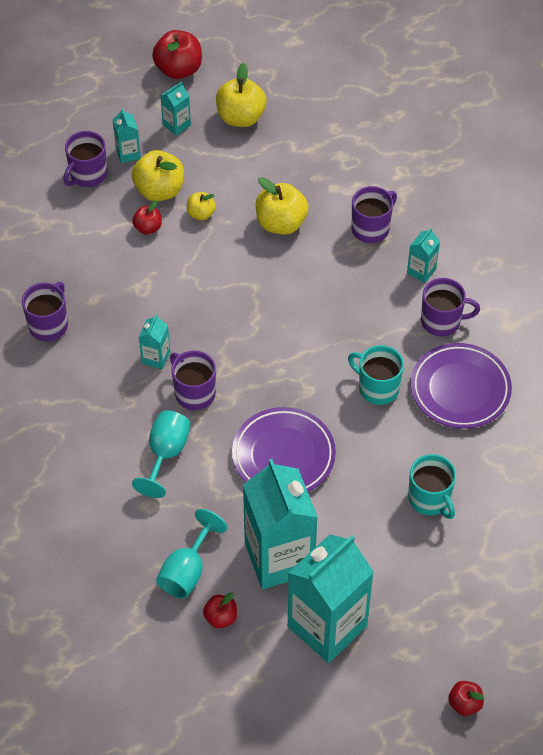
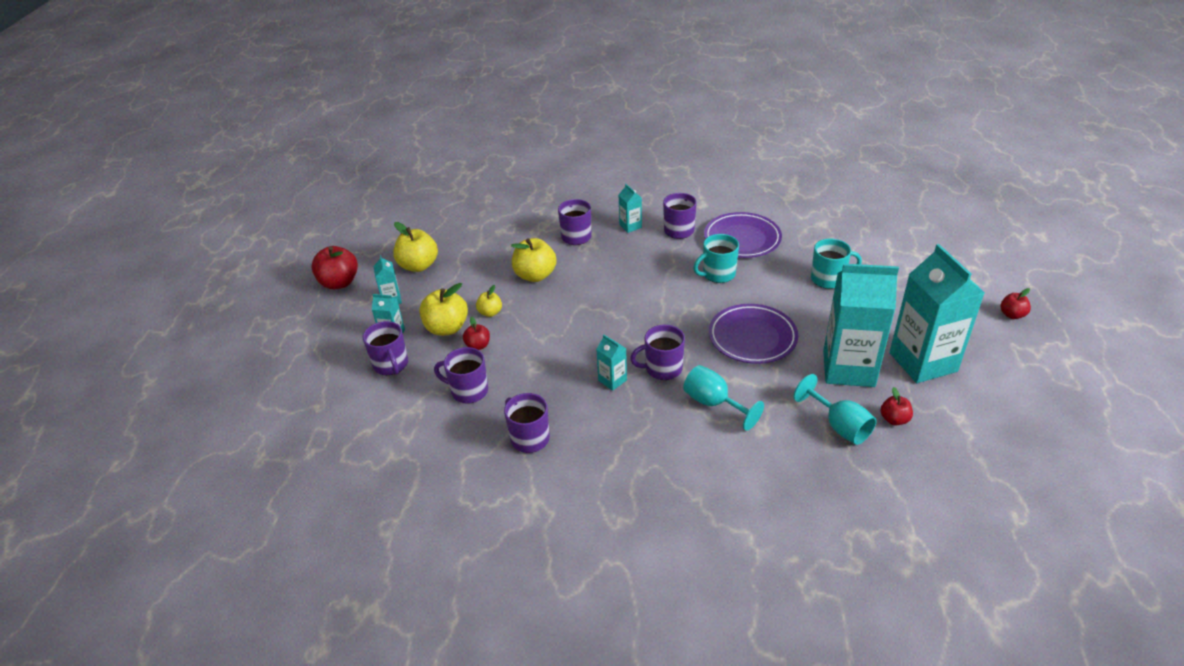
camera: 60 degrees left, 15 degrees down
(84, 251) = (468, 391): none -> purple mug

